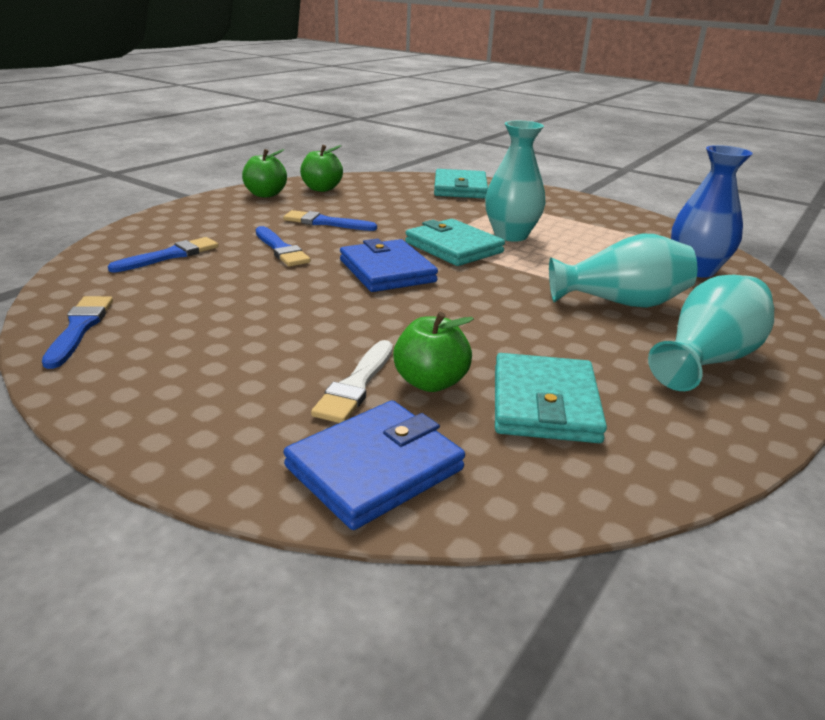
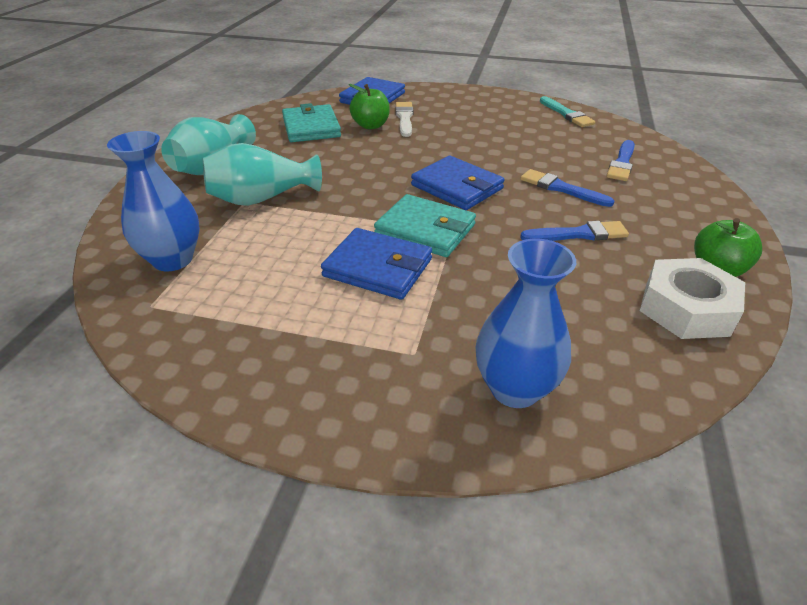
camera: 160 degrees right, 10 degrees up
(79, 328) = (566, 114): blue brush -> turquoise brush
(321, 189) = (686, 308): green apple -> white nut
(460, 188) = (515, 388): turquoise wallet -> blue vase
(511, 235) = (378, 268): turquoise vase -> blue wallet

